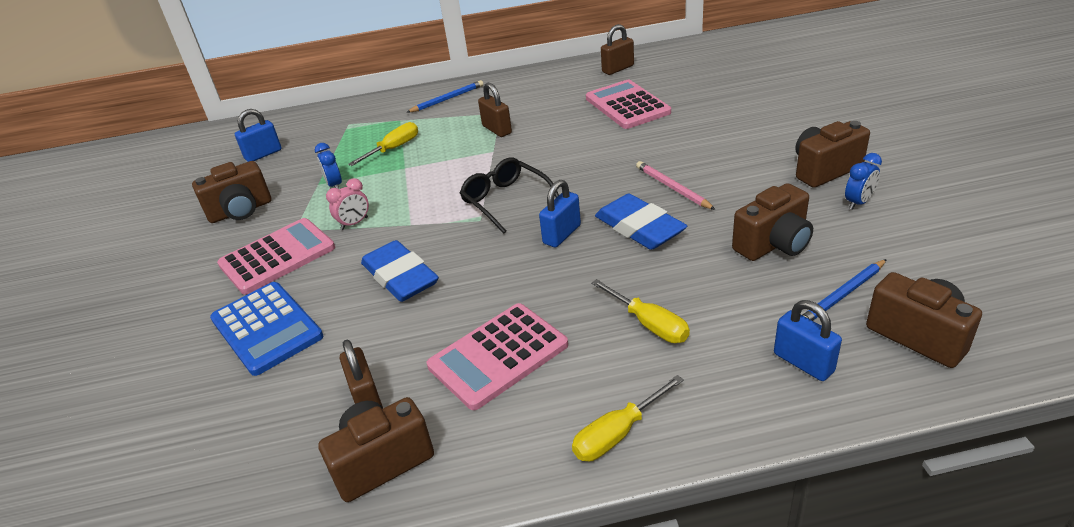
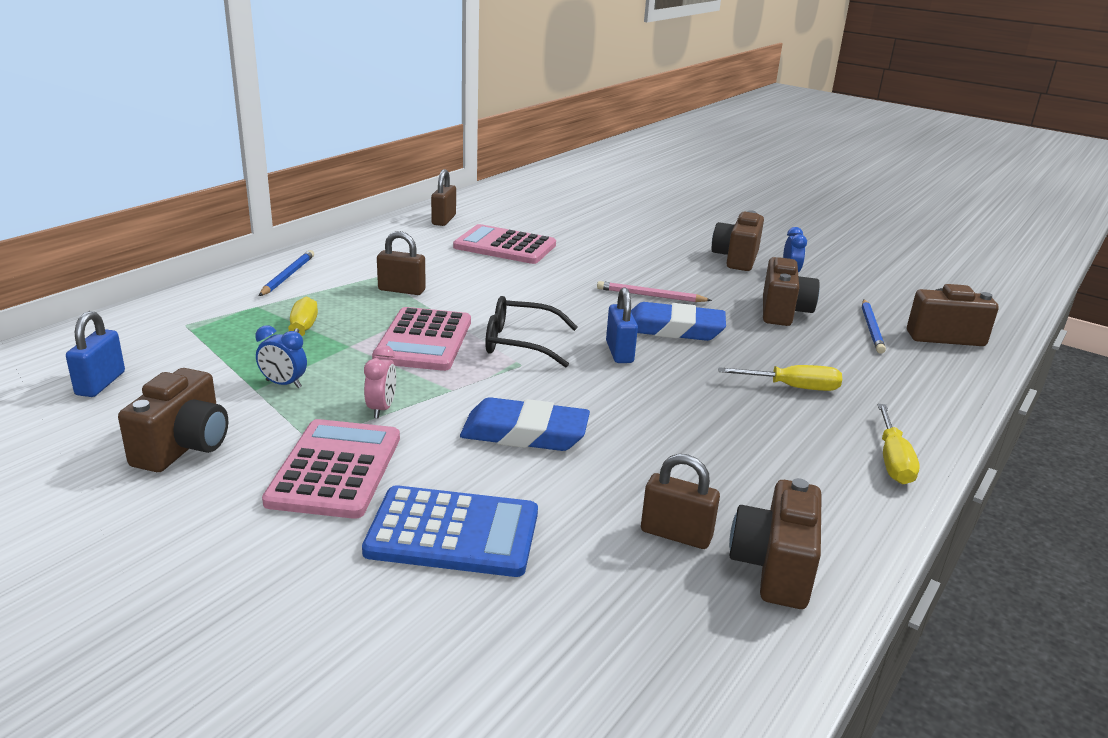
camera: 50 degrees left, 10 degrees down
(498, 356) = (725, 452): pink calculator -> pink calculator (423, 340)
(803, 363) = (916, 373): blue padlock -> none

